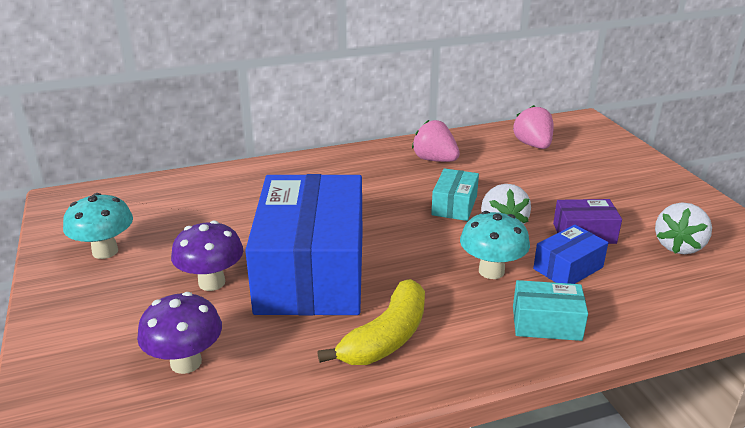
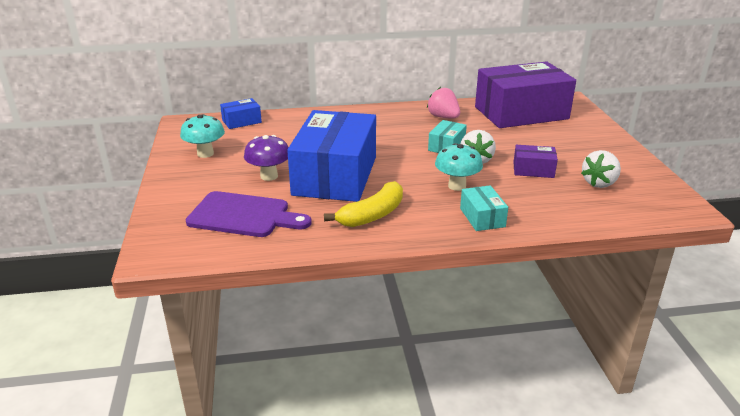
camera: 10 degrees right, 0 degrees up
(186, 362) = (243, 215): purple mushroom -> purple cutting board
(533, 145) = (521, 113): pink strawberry -> purple box
(546, 323) = (482, 217): turquoise box -> turquoise box turned 60 degrees clockwise
(568, 268) = (511, 189): blue box -> blue box (241, 121)

